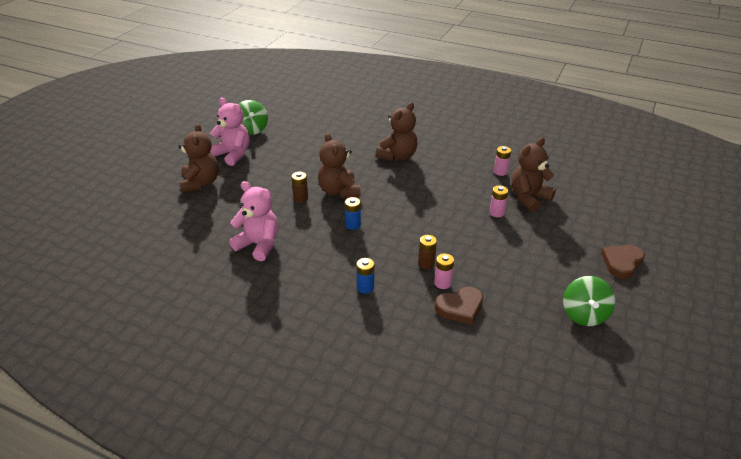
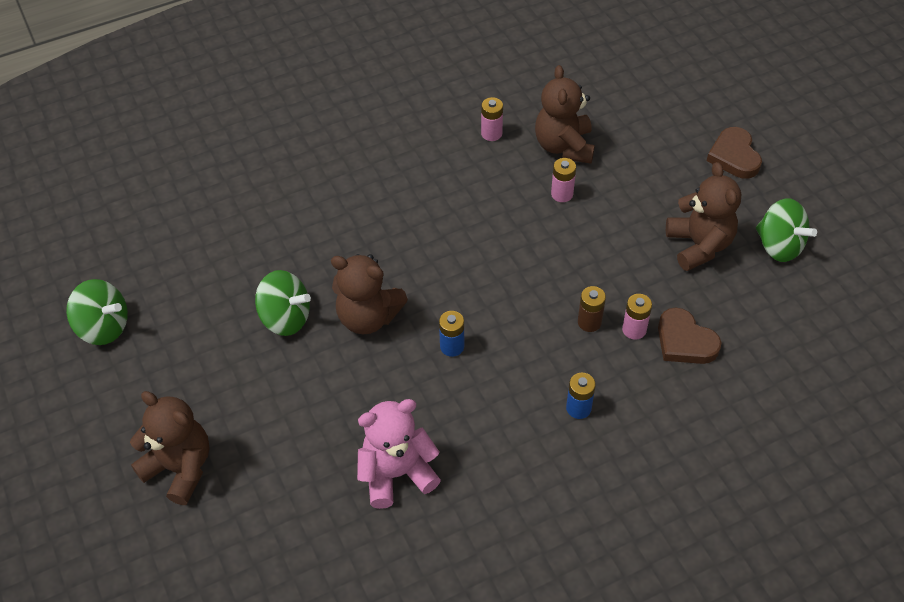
camera: 50 degrees left, 15 degrees up
(233, 154) = (147, 387): pink teddy bear -> none
(300, 198) = (341, 368): brown battery -> none
(310, 169) = (285, 318): none -> green spinning top
(398, 156) = (355, 206): brown teddy bear -> brown teddy bear (699, 245)
(460, 307) = (685, 341): brown heart -> brown heart turned 120 degrees clockwise

